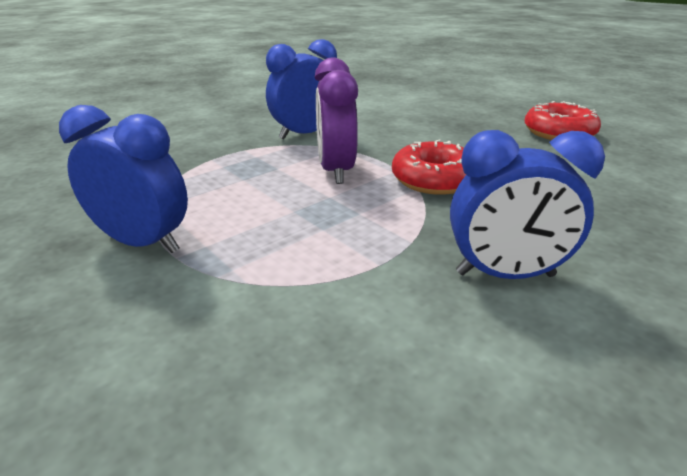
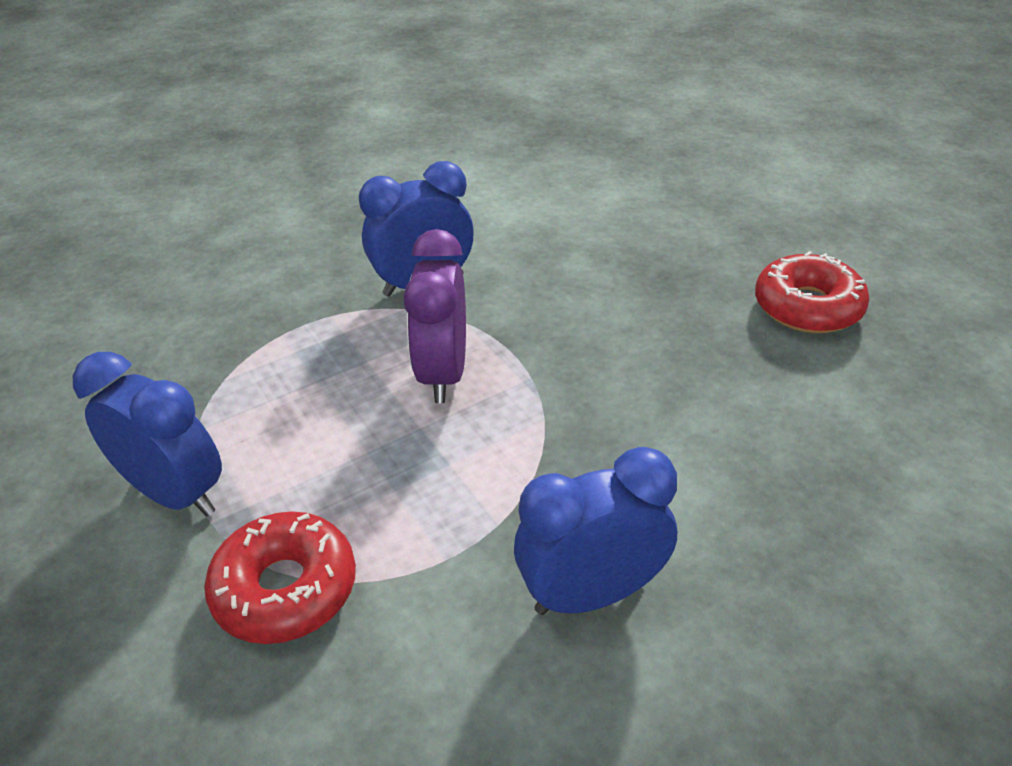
camera: 10 degrees right, 10 degrees up
(434, 180) = (572, 404): red donut -> red donut (285, 589)
(505, 274) = (592, 594): blue clock -> blue clock turned 150 degrees clockwise

